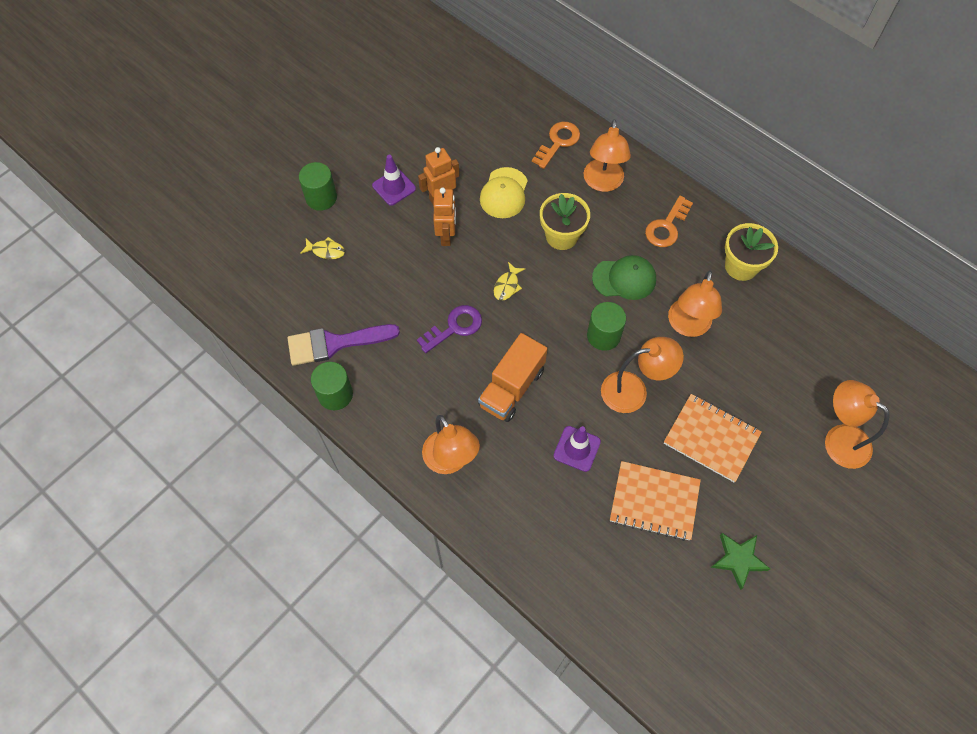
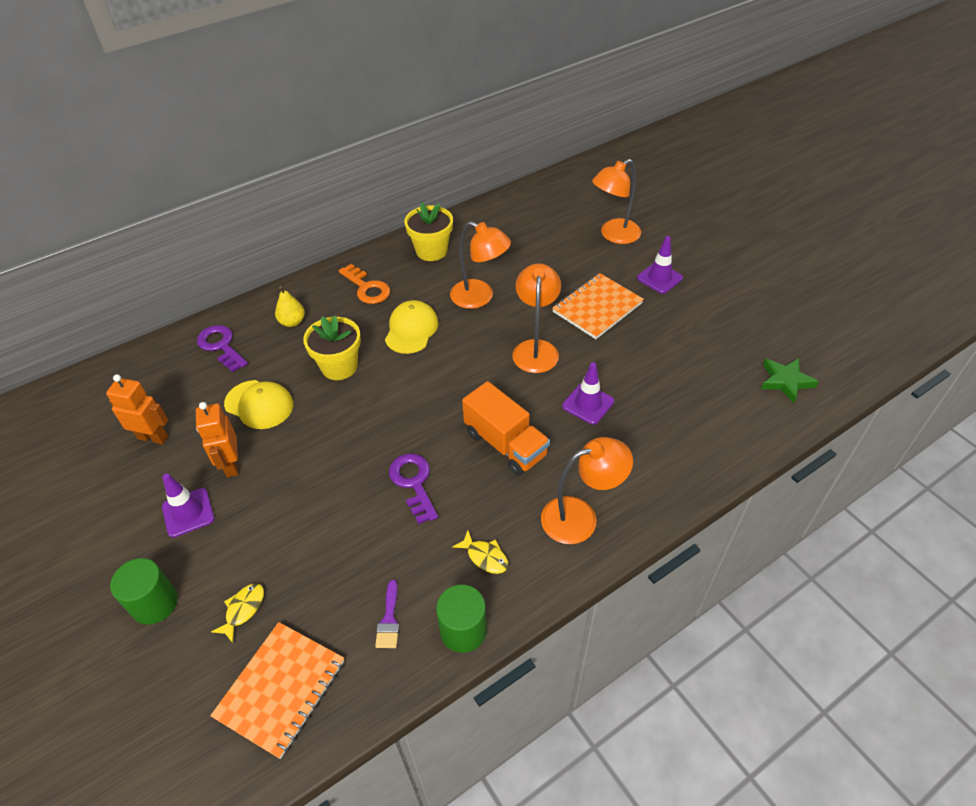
camera: 75 degrees left, 15 degrees down
(335, 343) = (389, 620): purple brush -> purple brush, size x0.48
(446, 236) = (288, 469): orange robot -> orange robot (153, 437)
(507, 286) = (379, 424): yellow fish -> yellow fish (485, 557)
(558, 142) = (221, 346): orange key -> purple key
(603, 183) = (292, 322): orange lamp -> yellow pear
(603, 335) = (469, 358): green cylinder -> none
(624, 279) = (411, 329): green cap -> yellow cap
(654, 501) = (652, 358): orange notebook -> orange notebook (281, 689)
(738, 560) = (713, 316): green star -> green star (785, 381)
(782, 497) = (659, 278): none -> purple traffic cone

